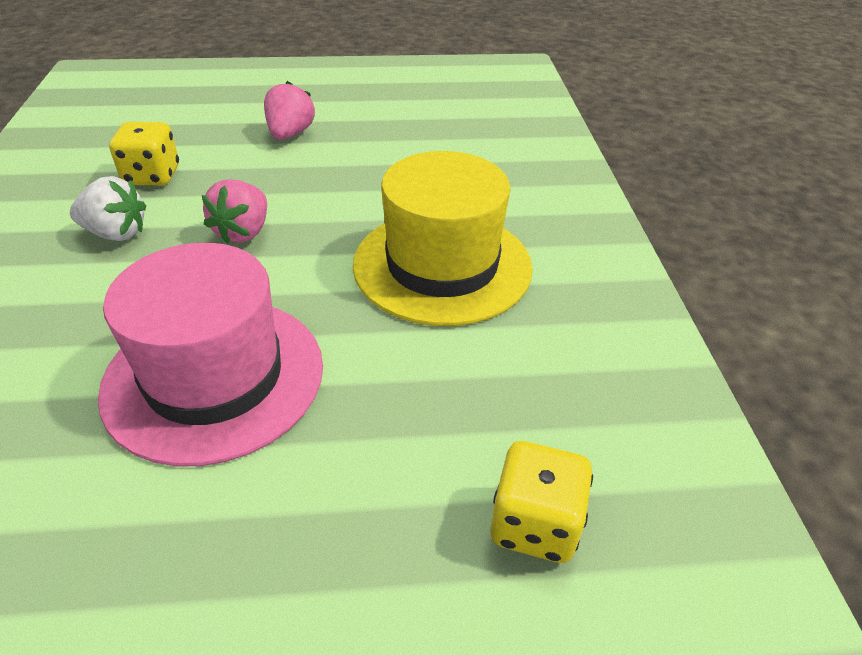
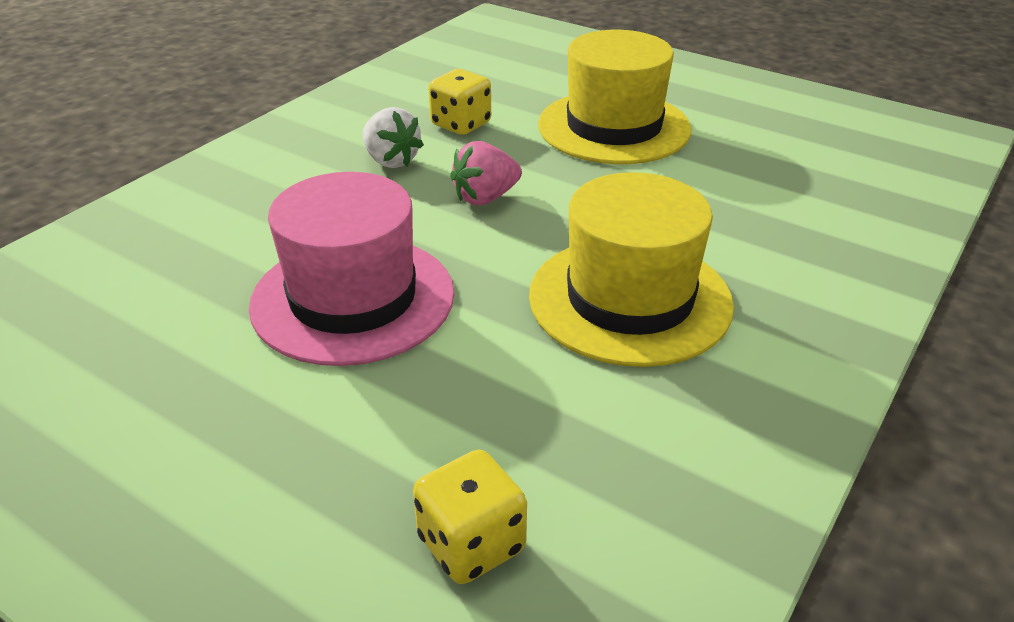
camera: 40 degrees right, 5 degrees down
(290, 134) = (614, 127): pink strawberry -> yellow hat

